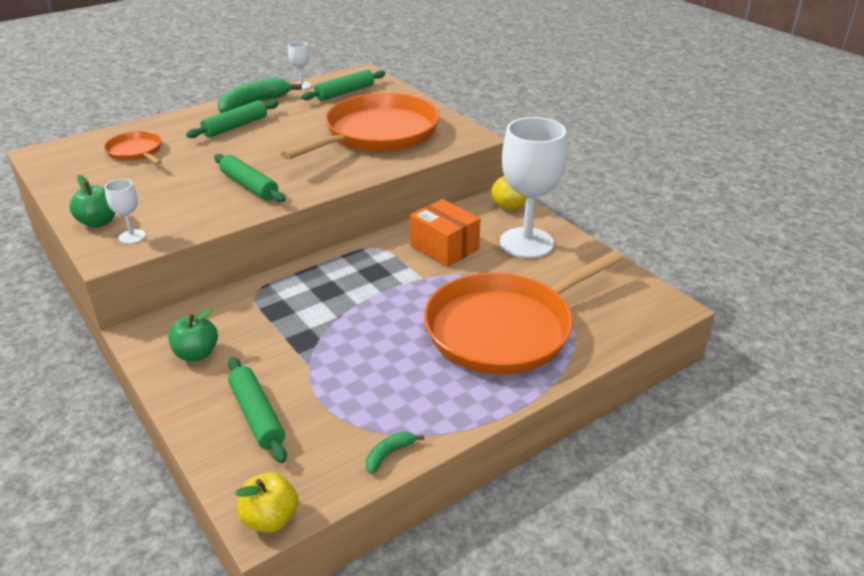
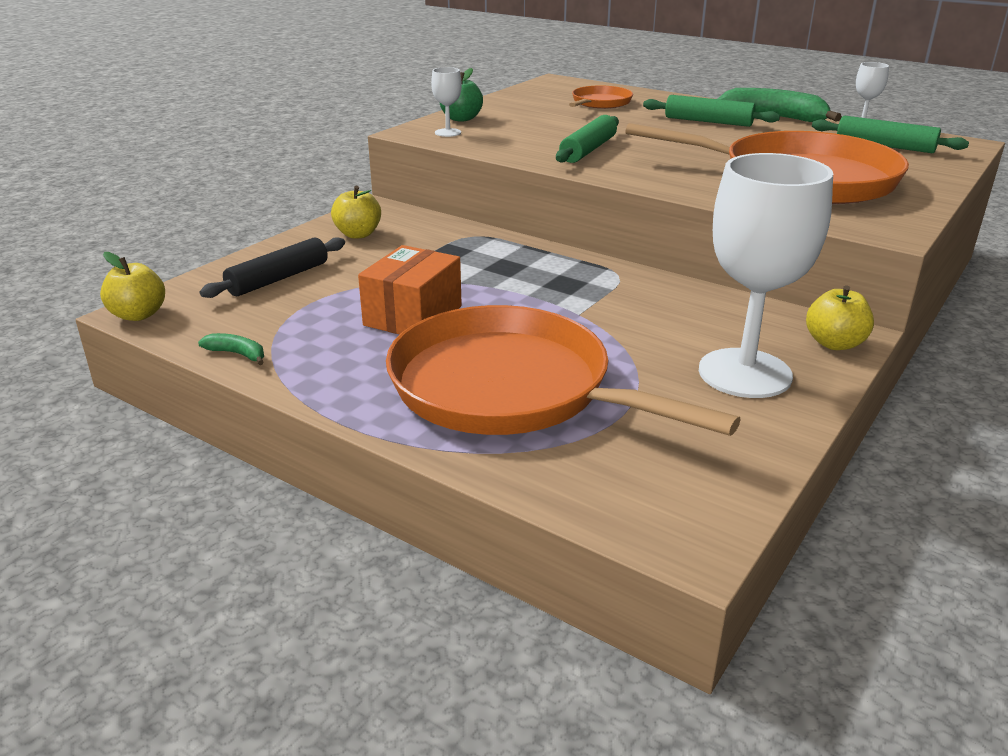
camera: 70 degrees right, 5 degrees down
(196, 354) = (358, 234): green apple -> yellow apple
(257, 415) = (278, 278): green rolling pin -> black rolling pin
(444, 247) = (664, 315): orange box -> orange box (413, 316)

